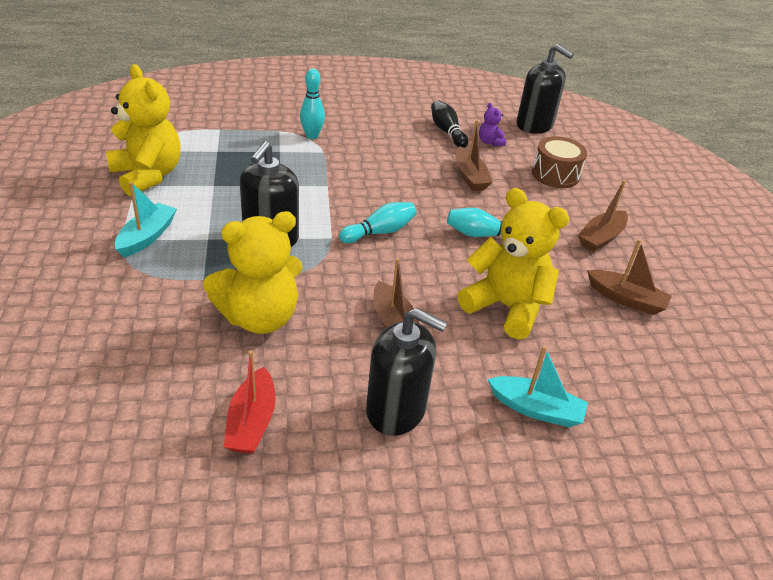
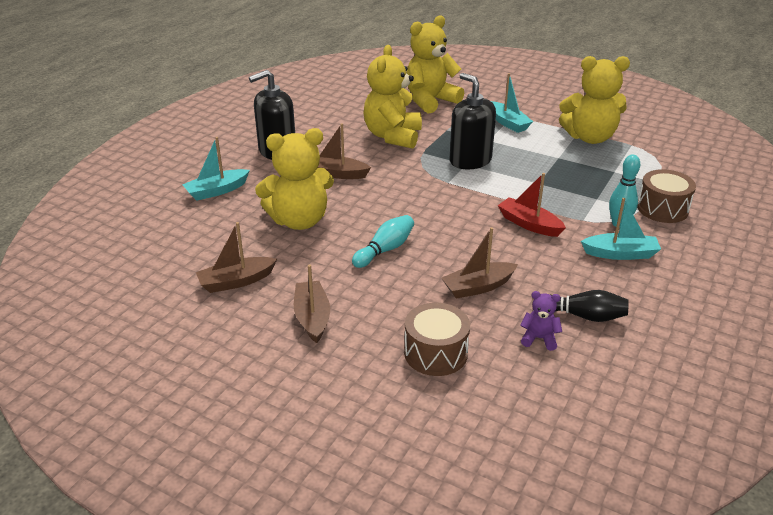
camera: 130 degrees right, 5 degrees down
(115, 325) = (430, 101): none -> yellow teddy bear
(252, 421) = (321, 116): red boat -> red boat (529, 224)
(267, 121) = (662, 209): none -> brown drum
(356, 129) = (620, 254): none -> turquoise boat
(379, 232) = (436, 204): turquoise bowling pin -> none
(470, 177) = (478, 287): brown boat -> brown boat turned 45 degrees counterclockwise
(534, 125) = (561, 407): black soap dispenser -> none

